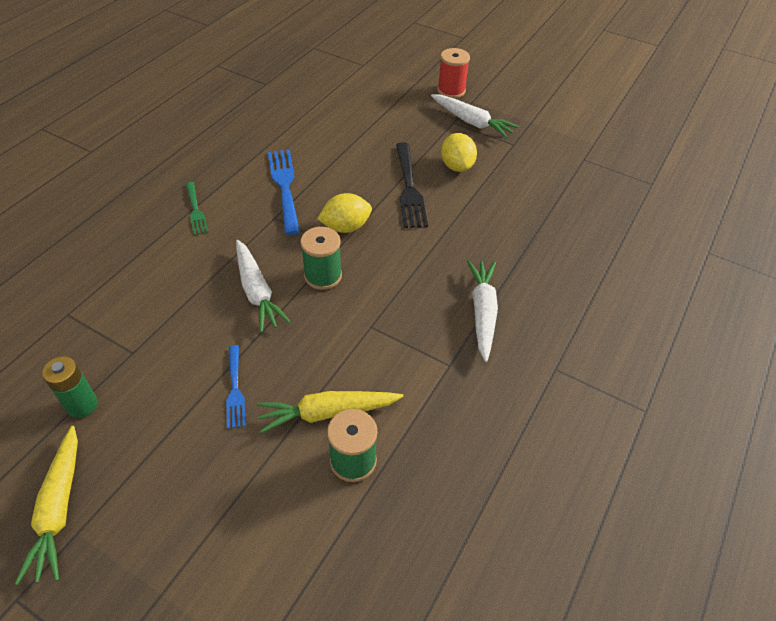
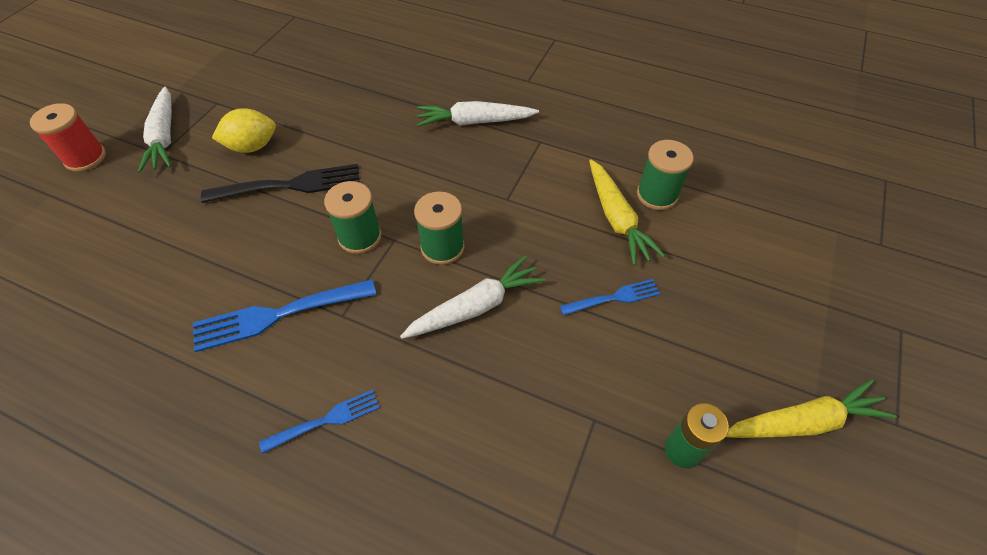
camera: 95 degrees left, 5 degrees up
(196, 210) = (326, 420): green fork -> blue fork
(346, 227) = (360, 237): yellow lemon -> green spool
(471, 122) = (164, 137): white carrot -> white carrot turned 135 degrees clockwise

